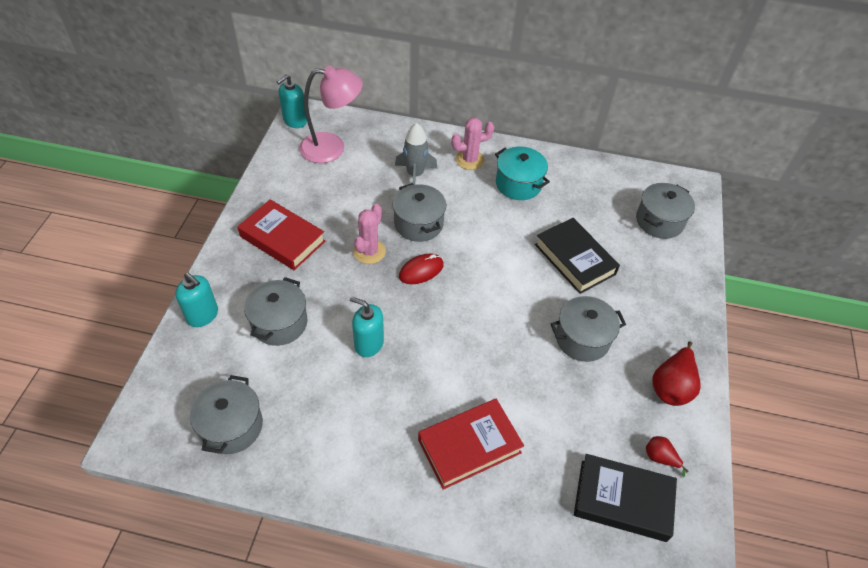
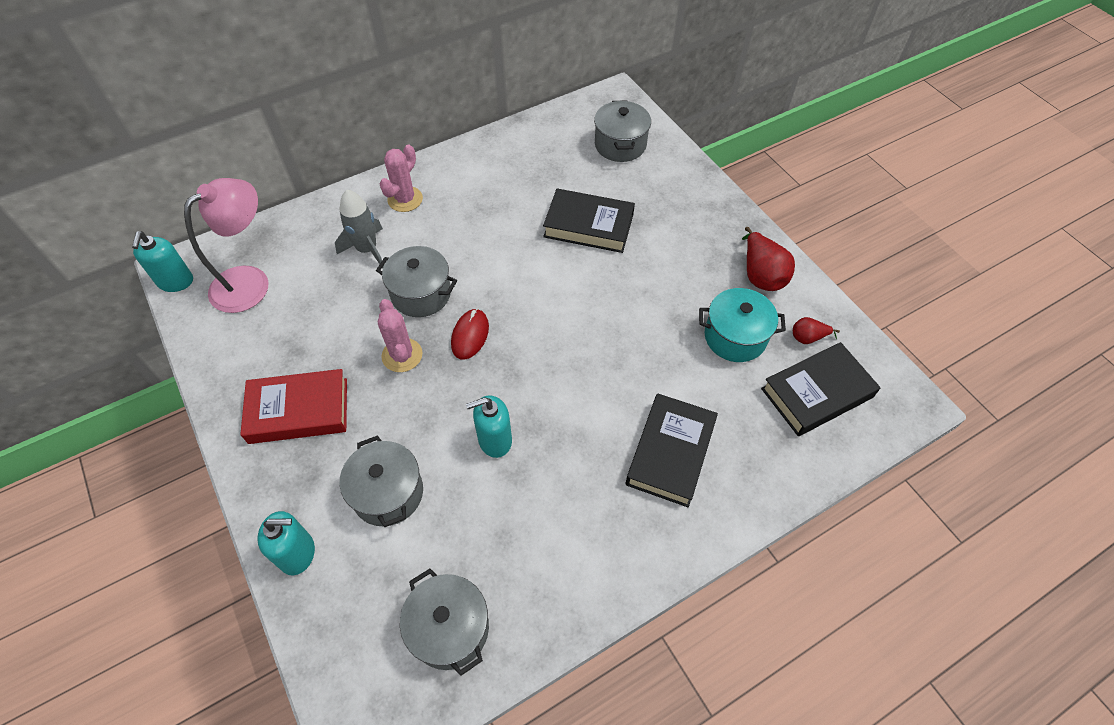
camera: 40 degrees left, 5 degrees up
(469, 446) = (670, 453): red book -> black book
(518, 184) = (473, 192): turquoise pot -> turquoise pot (735, 337)
(582, 339) = (662, 289): grey pot -> none

